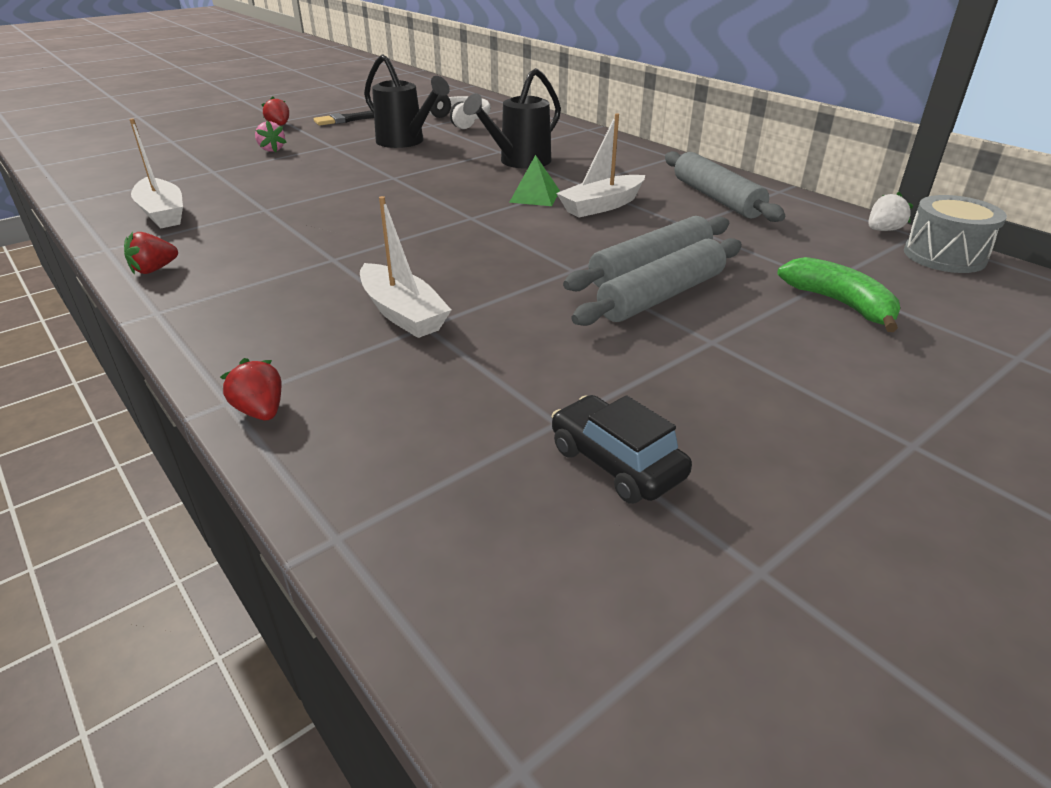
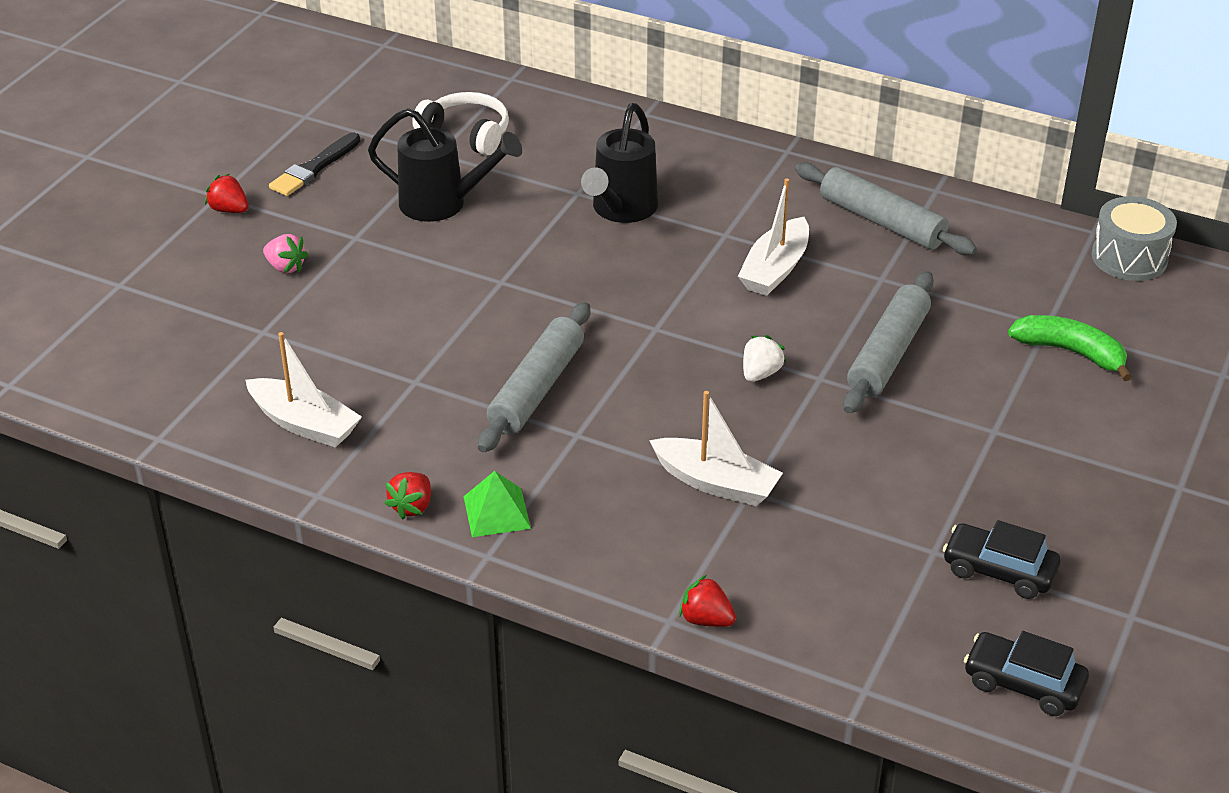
camera: 25 degrees left, 5 degrees up
(535, 196) = (692, 272): green pyramid -> green pyramid (496, 512)
(540, 606) = (1023, 684): none -> black car
(661, 296) = (921, 389): grey rolling pin -> grey rolling pin (536, 388)
(883, 230) = (1063, 232): white strawberry -> white strawberry (760, 373)

